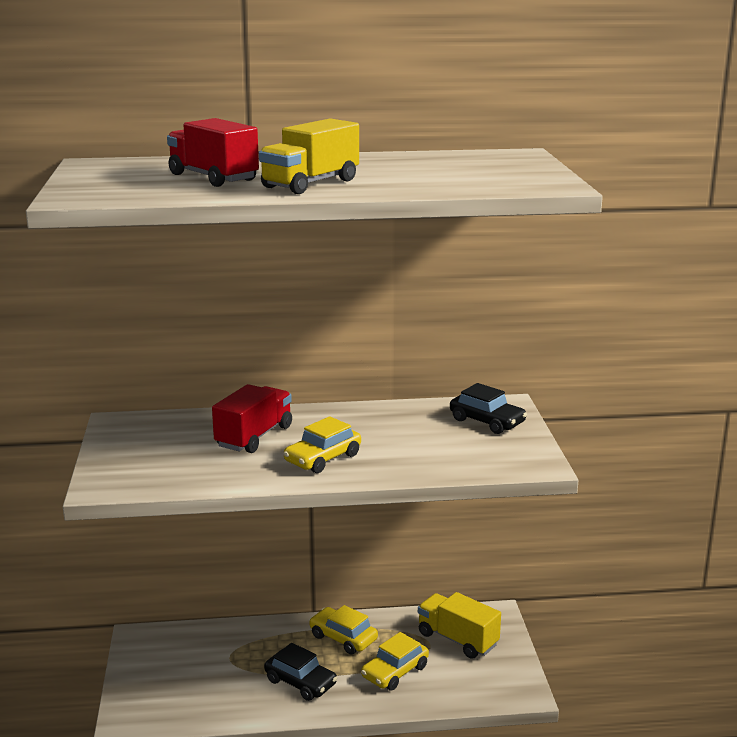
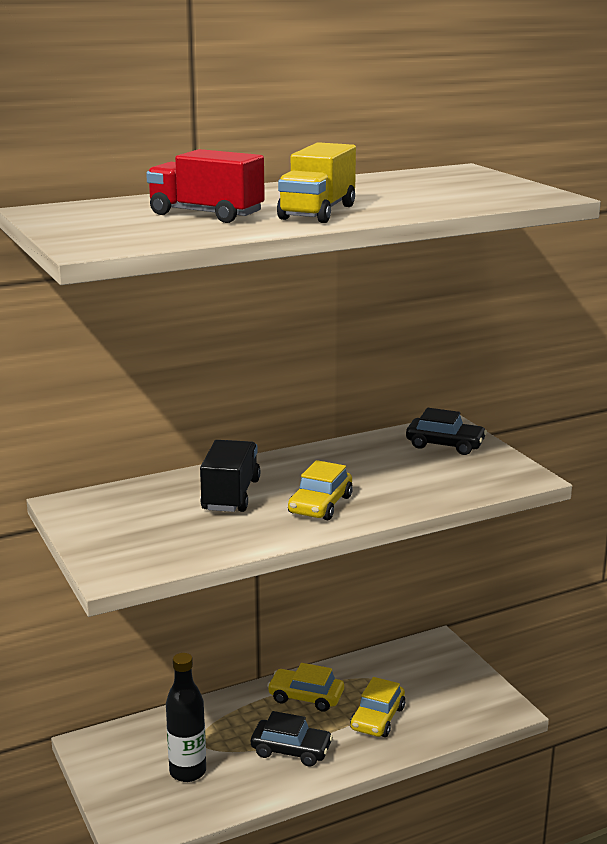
camera: 20 degrees left, 0 degrees up
(202, 680) = (188, 772): none -> black bottle
(254, 437) = (231, 495): red truck -> black truck
(457, 639) = (417, 674): yellow truck -> none

